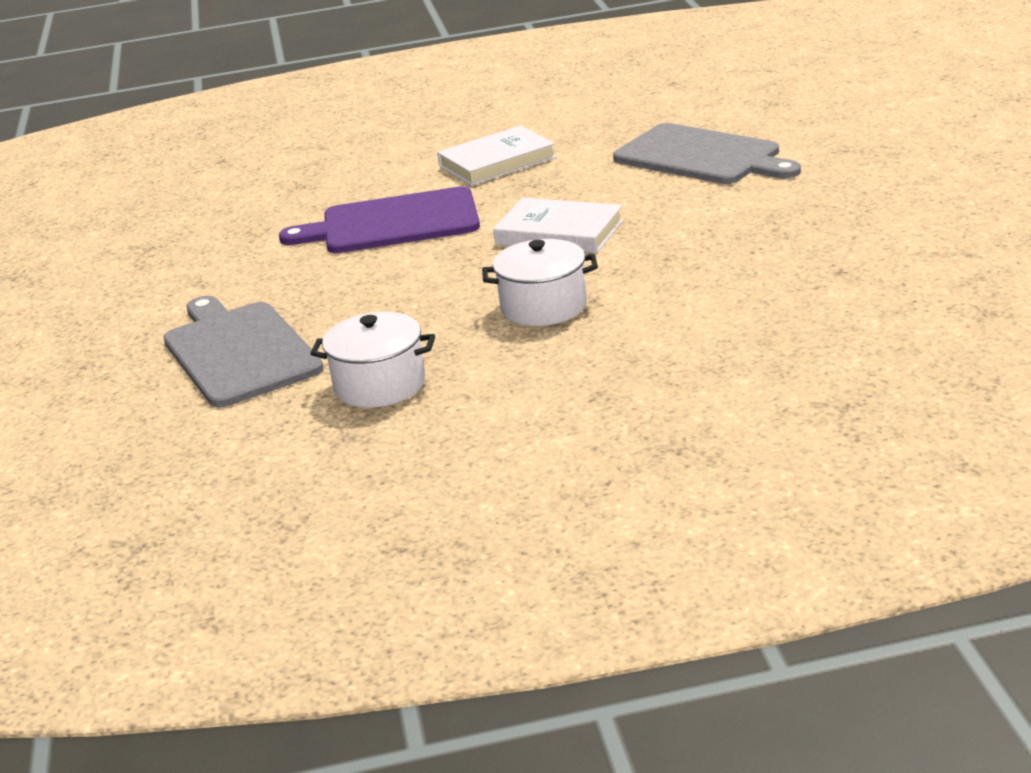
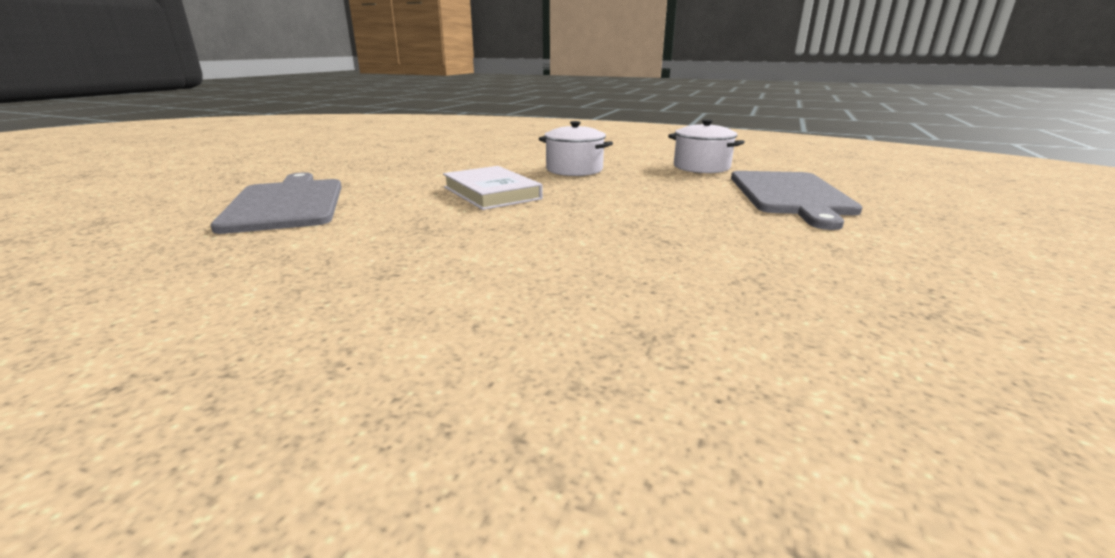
camera: 150 degrees left, 5 degrees down
(393, 223) = (590, 237): purple cutting board -> none
(497, 162) = (390, 261): white book -> none

